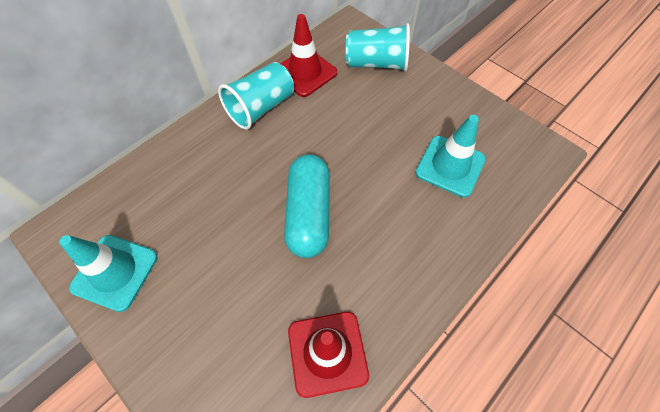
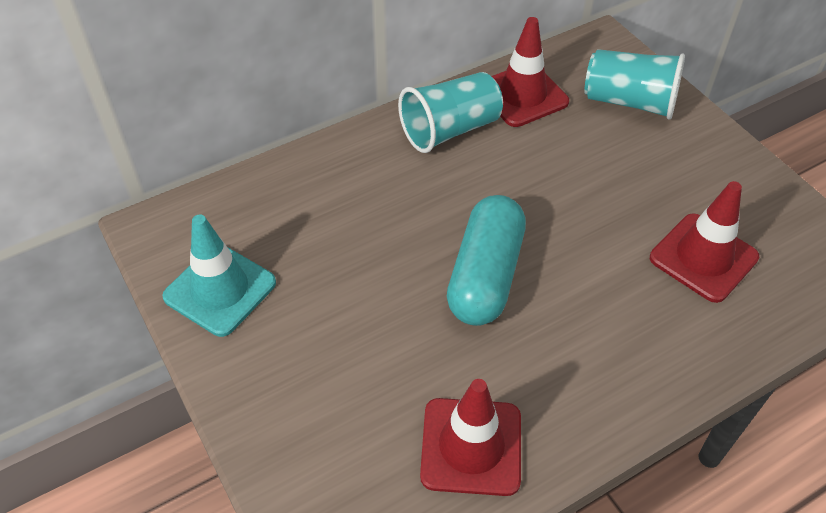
camera: 15 degrees right, 10 degrees down
(450, 166) = (703, 257): turquoise traffic cone -> red traffic cone

